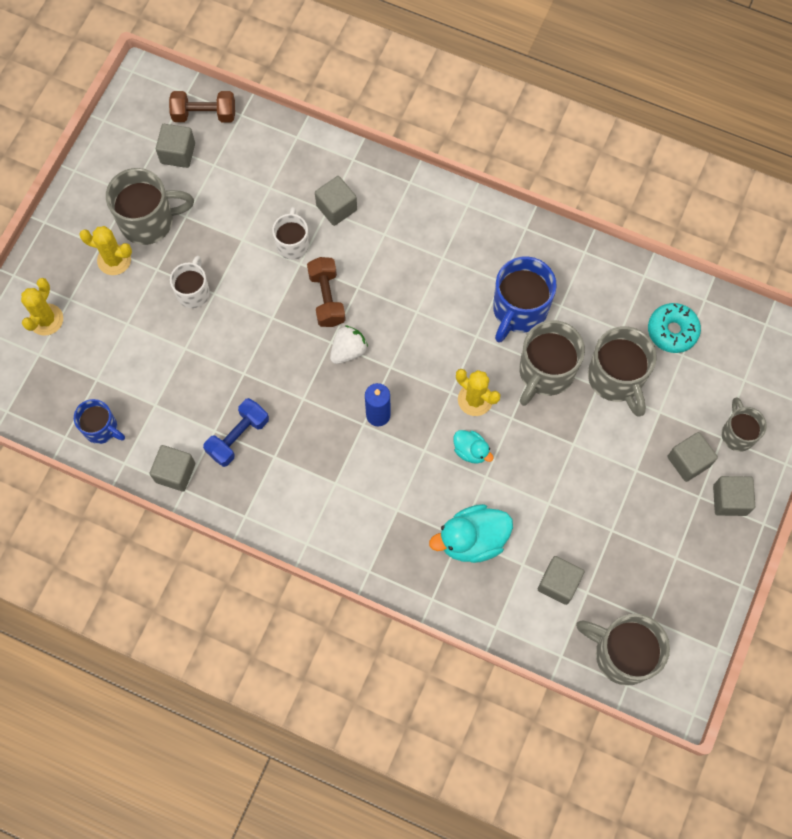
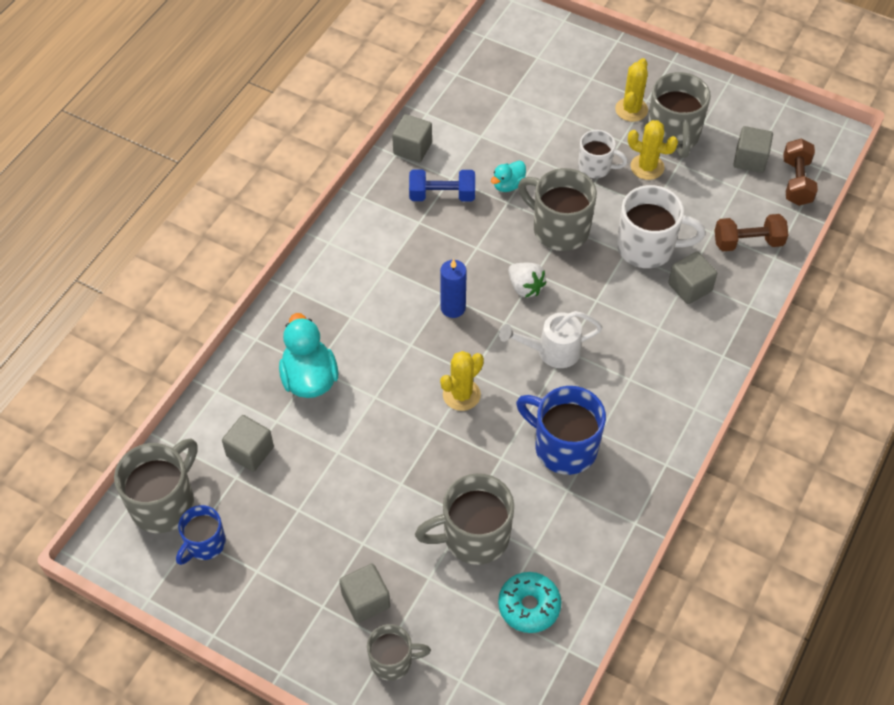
camera: 95 degrees right, 15 degrees down
(46, 319) = (571, 62): yellow cactus -> yellow cactus (647, 167)
(101, 428) = (461, 98): blue mug -> blue mug (204, 544)
(238, 437) = (442, 195): blue dumbbell -> blue dumbbell turned 45 degrees counterclockwise
(293, 244) = (647, 248): white mug -> white mug, size x1.65
(327, 298) = (585, 273): brown dumbbell -> brown dumbbell (748, 242)
(419, 324) = (552, 351): none -> white watering can
(471, 451) = (405, 386): turquoise duck -> turquoise duck (508, 185)
(545, 372) = (487, 465): grey mug -> grey mug (559, 229)
(729, 500) = (313, 639): grey cube -> none

